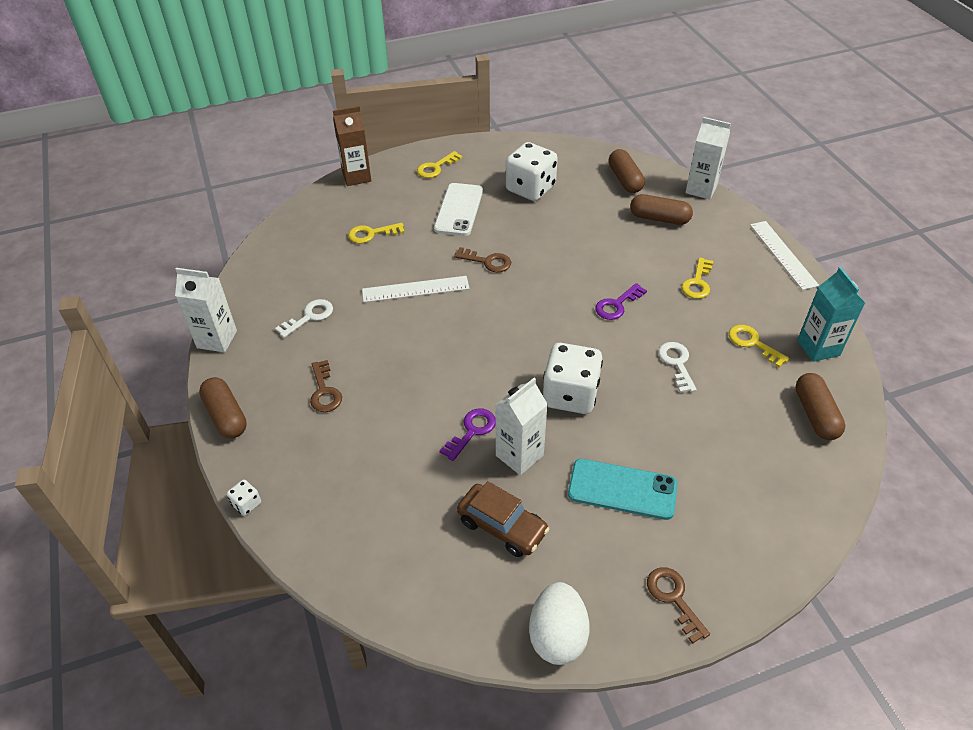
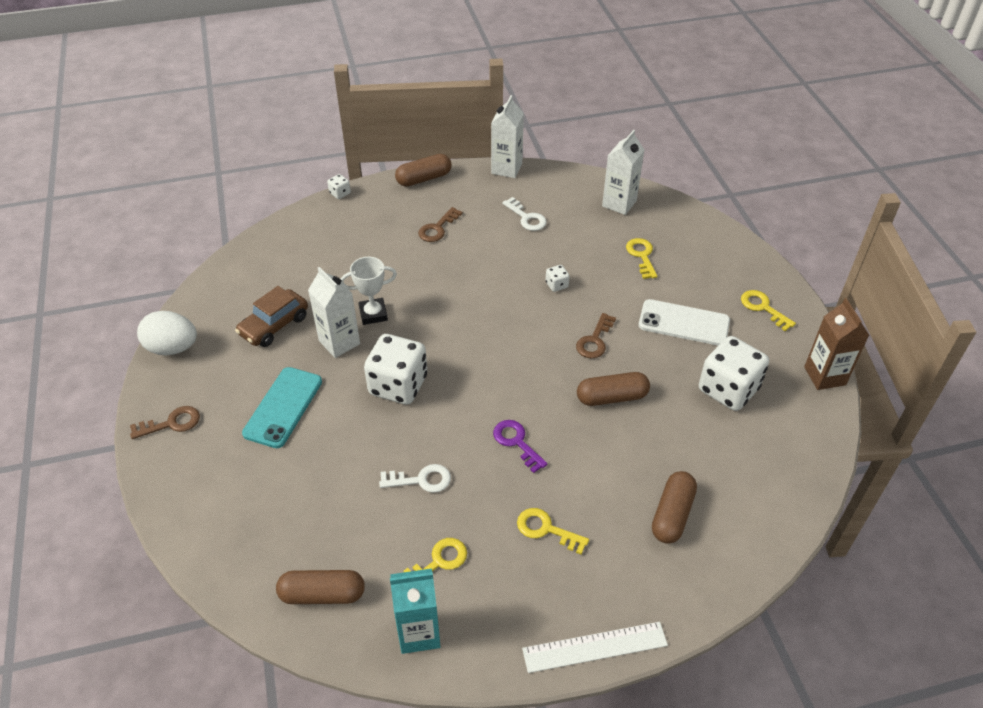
camera: 95 degrees right, 0 degrees up
(324, 391) = (437, 228): brown key -> brown key turned 45 degrees counterclockwise
(356, 177) = (739, 245): brown carton -> brown carton (824, 376)
(415, 289) = (556, 285): white ruler -> white dice
(472, 431) = (373, 314): purple key -> white trophy
(625, 180) = (755, 491): brown capsule -> brown capsule (612, 397)
(701, 189) = (740, 580): white carton -> white carton (619, 203)

